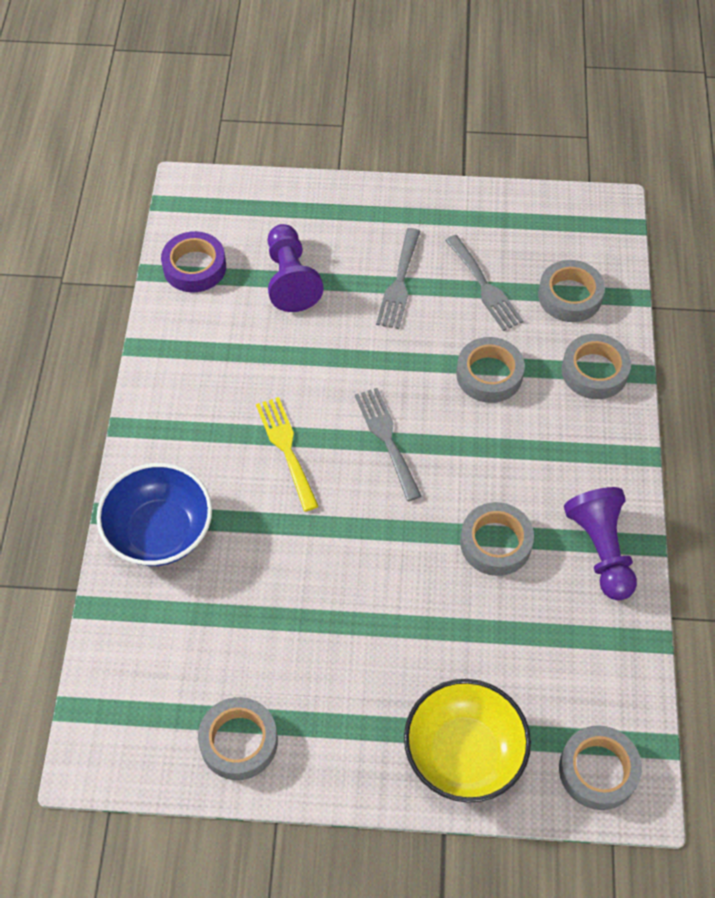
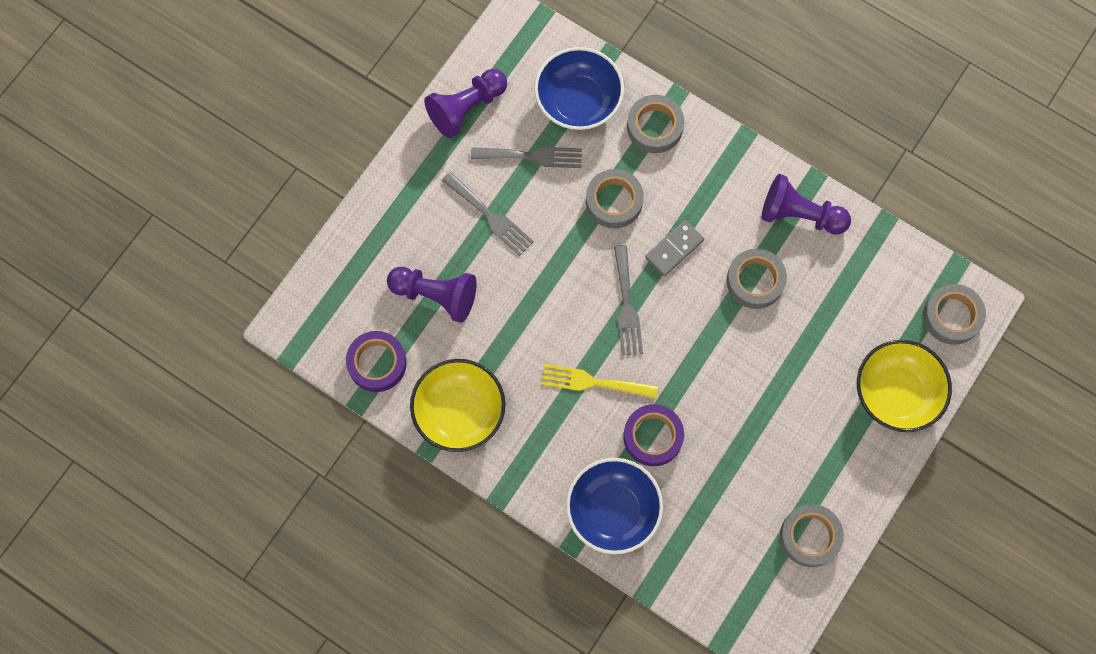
camera: 60 degrees left, 15 degrees up
(186, 353) = (459, 412): none -> yellow bowl
(261, 530) = (653, 437): none -> purple tape
(386, 439) = (626, 306): grey fork -> grey fork turned 105 degrees counterclockwise
(477, 451) = (674, 249): none -> grey domino
(493, 214) = (466, 108): none -> purple pawn
(570, 296) = (578, 101): grey tape -> blue bowl

